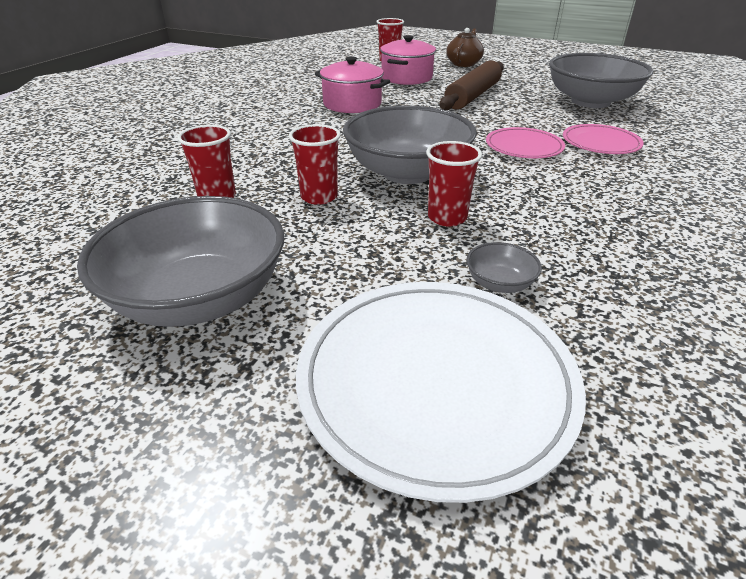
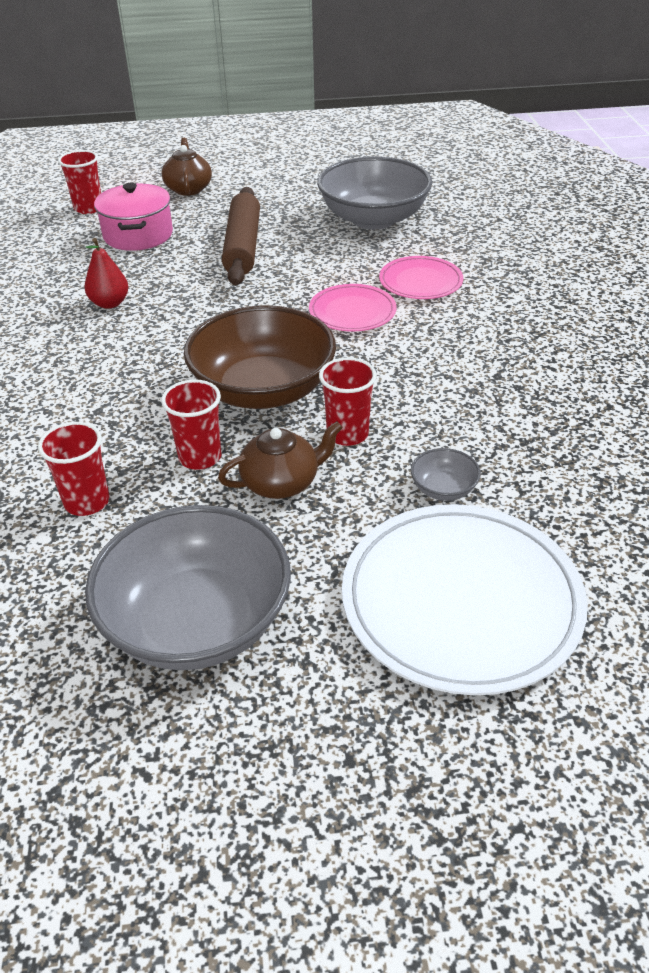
camera: 30 degrees left, 5 degrees up
(352, 104) = (110, 303): pink pot -> red pear
(362, 231) = (281, 482): none -> brown teapot
(407, 172) = (263, 390): grey bowl -> brown bowl

